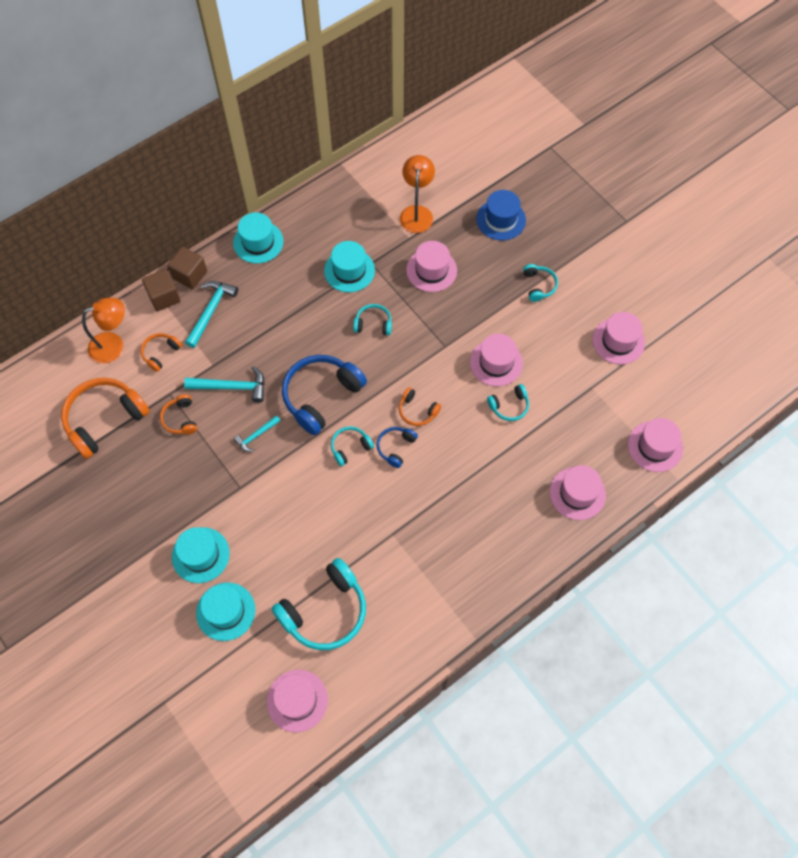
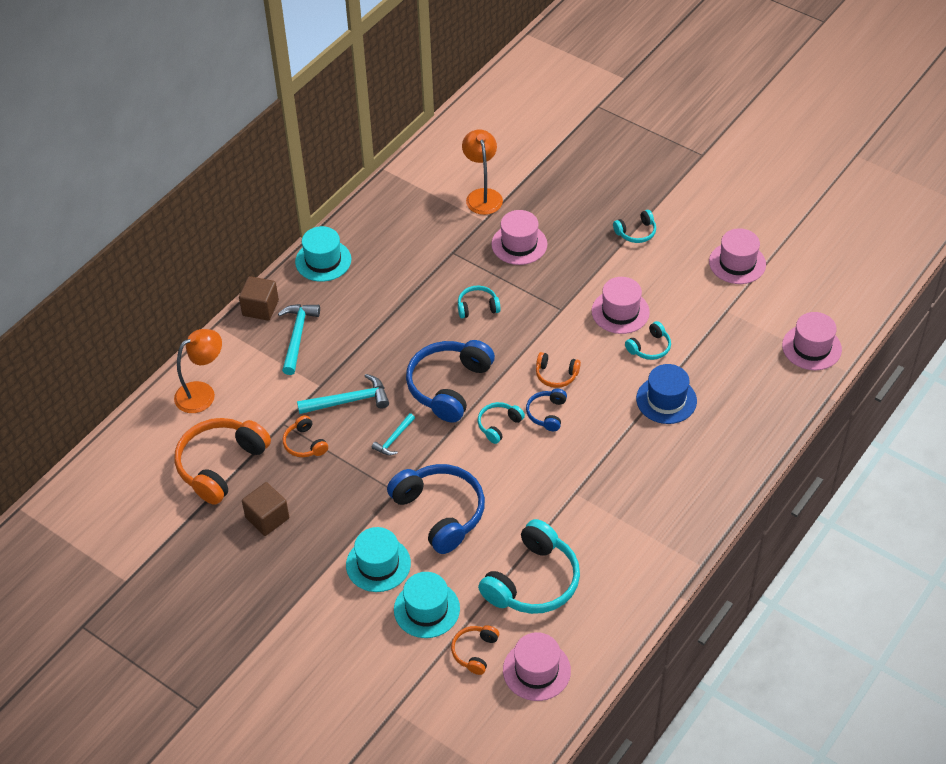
camera: 15 degrees left, 15 degrees down
(160, 353) = (257, 388): orange headphones -> orange headphones (474, 652)
(164, 297) = (240, 335): brown cube -> brown cube (267, 518)
(270, 519) = (440, 512): none -> blue headphones
(349, 270) = (432, 264): turquoise hat -> none
(501, 219) = (573, 182): blue hat -> blue hat (666, 400)
(539, 285) = (636, 232): turquoise headphones -> turquoise headphones turned 90 degrees clockwise
(577, 493) = (750, 408): pink hat -> none

